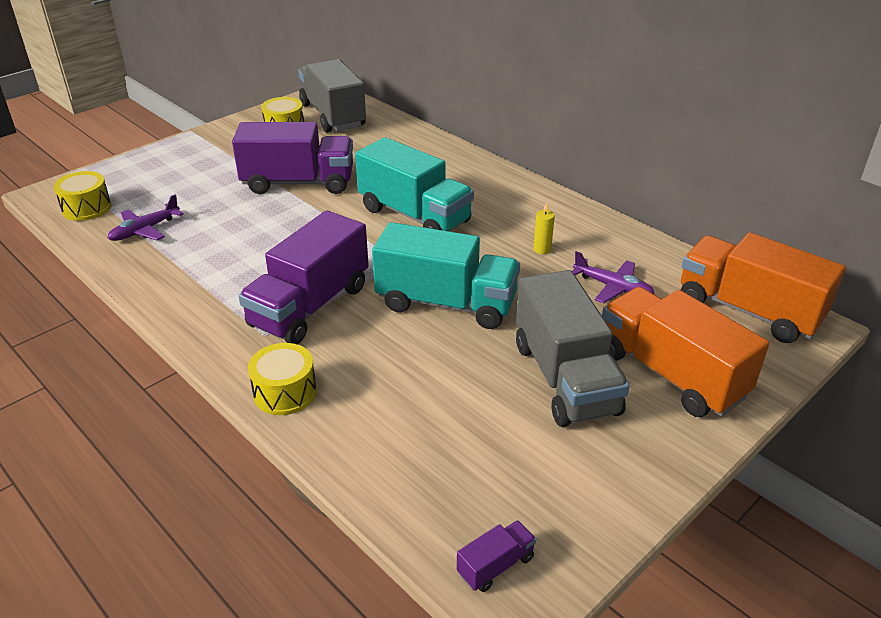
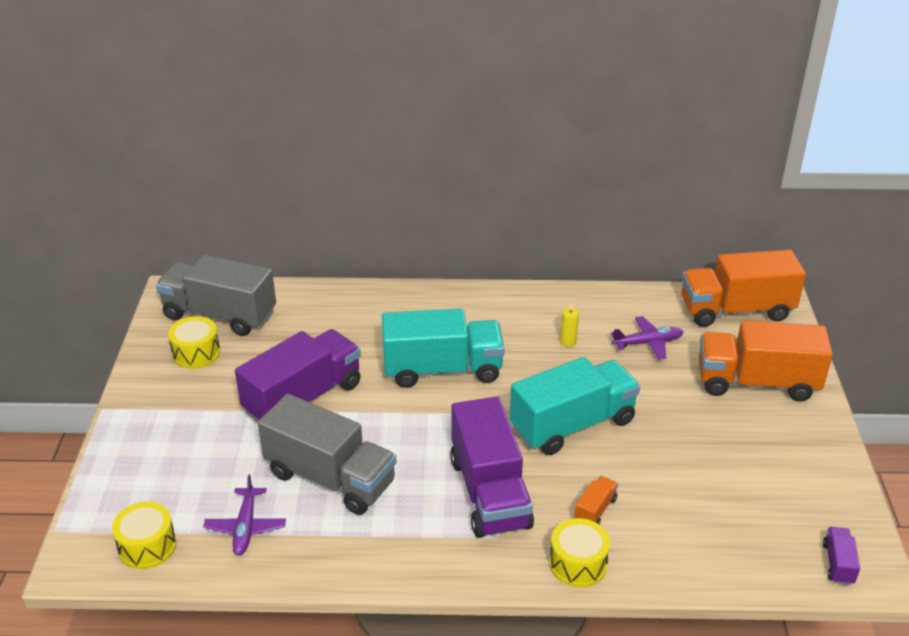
camera: 45 degrees left, 0 degrees up
(361, 368) = (595, 510): none -> orange truck
(565, 378) = (712, 426): grey truck -> grey truck (330, 478)

